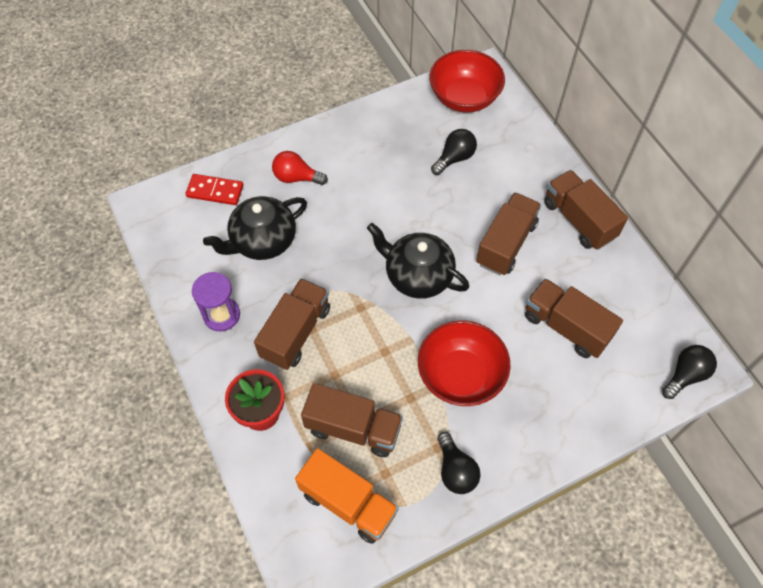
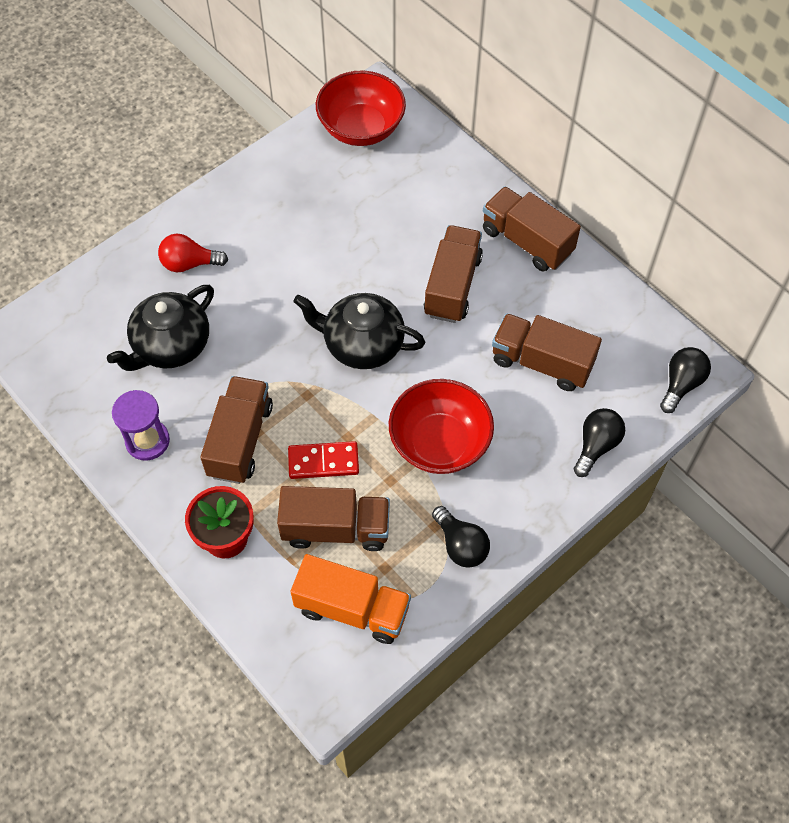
camera: 15 degrees left, 0 degrees up
(215, 191) = (96, 301): red domino -> red domino (323, 461)
(454, 158) = (369, 201): black light bulb -> black light bulb (596, 446)

